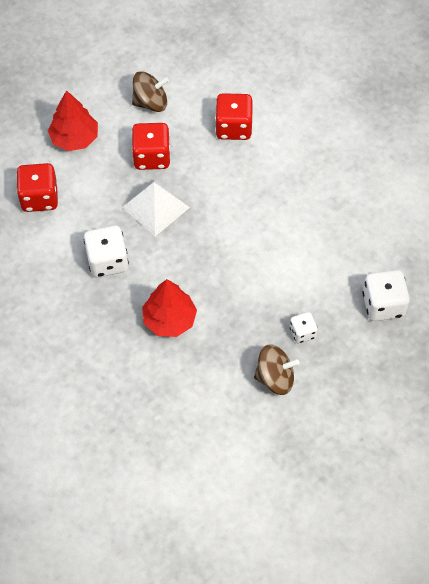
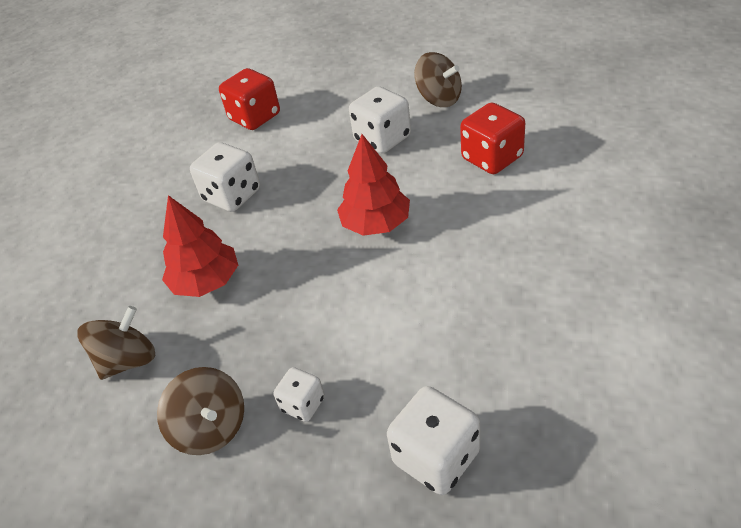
camera: 55 degrees right, 15 degrees down
(74, 138) = (340, 92): red tree -> red tree (376, 224)
(151, 157) = (382, 139): red dice -> white dice
(156, 207) = (330, 179): white pyramid -> none
(188, 389) = (128, 360): none -> brown spinning top

